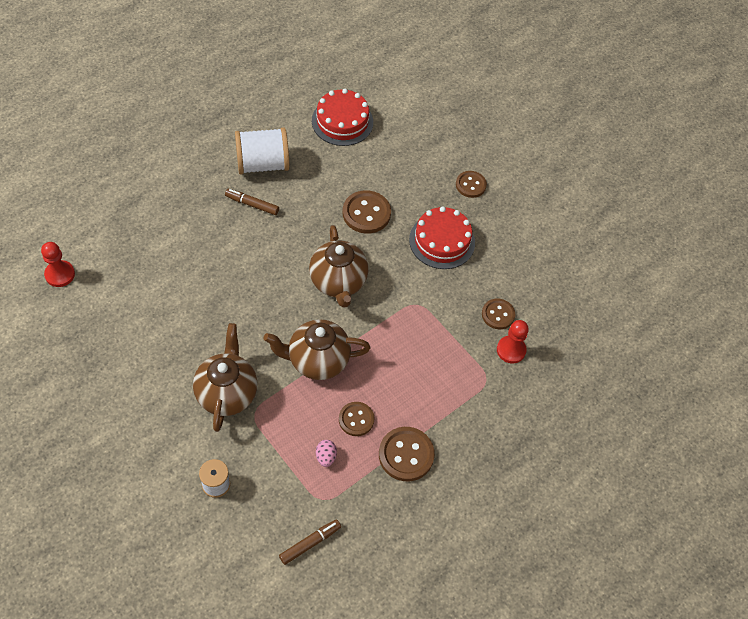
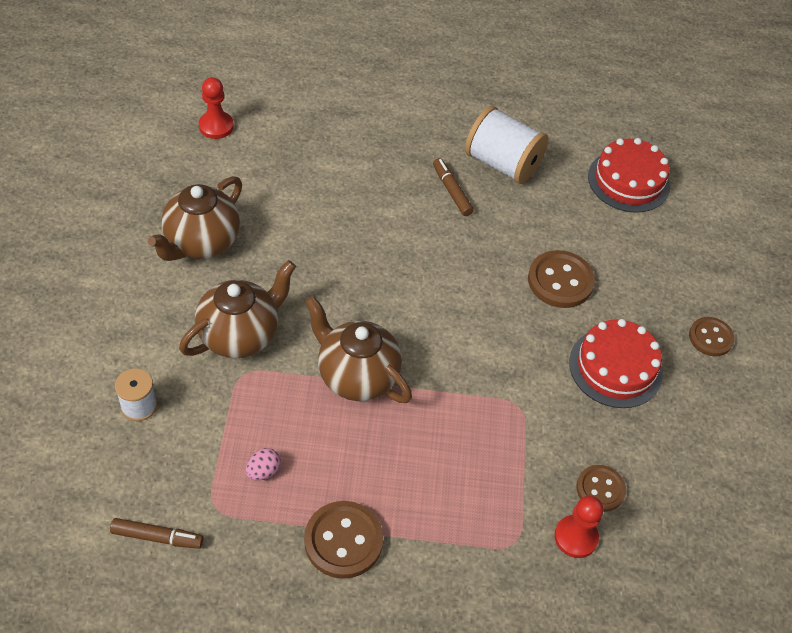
camera: 45 degrees right, 5 degrees down
(338, 282) = (458, 322): brown teapot -> brown teapot (201, 242)
(356, 419) = (332, 463): brown button -> none

